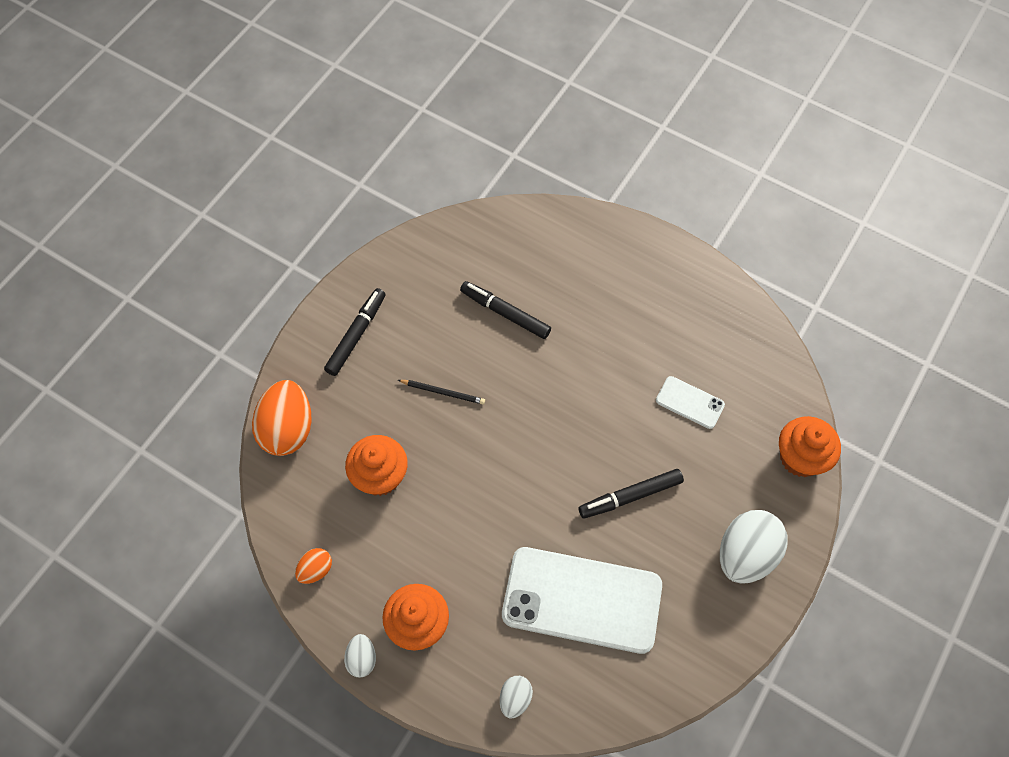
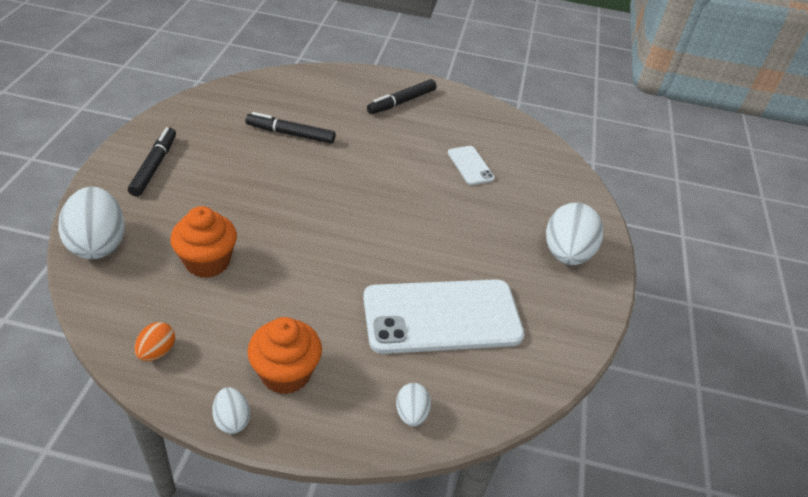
camera: 25 degrees left, 20 degrees down
(288, 429) = (98, 244): orange egg -> white egg
(443, 392) = (252, 192): black pencil -> none
(630, 496) = (450, 233): black marker -> black marker (401, 102)
(690, 402) = (470, 165): white phone -> white phone turned 60 degrees clockwise
(800, 457) = (573, 184): orange cupcake -> none

